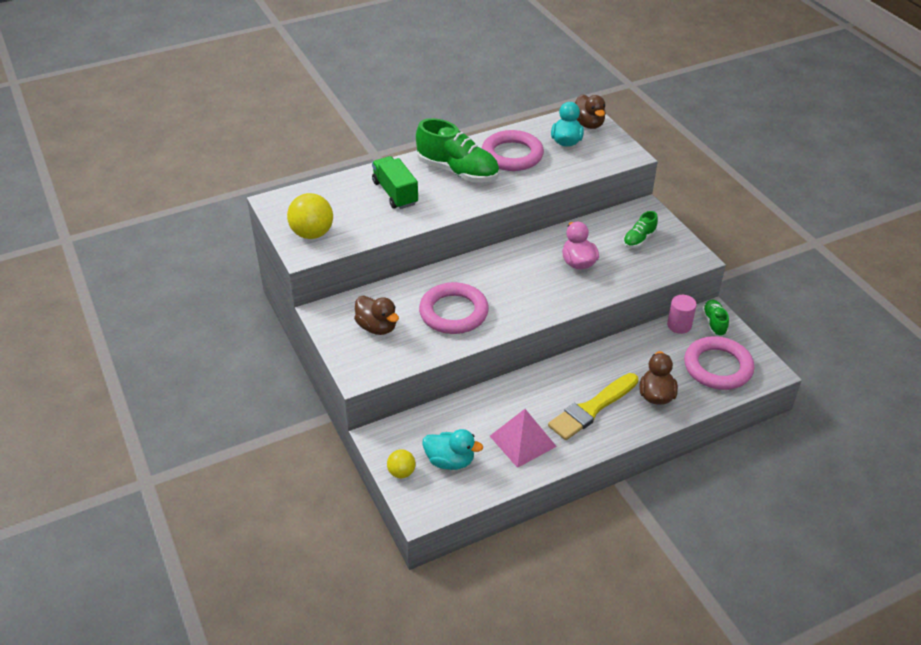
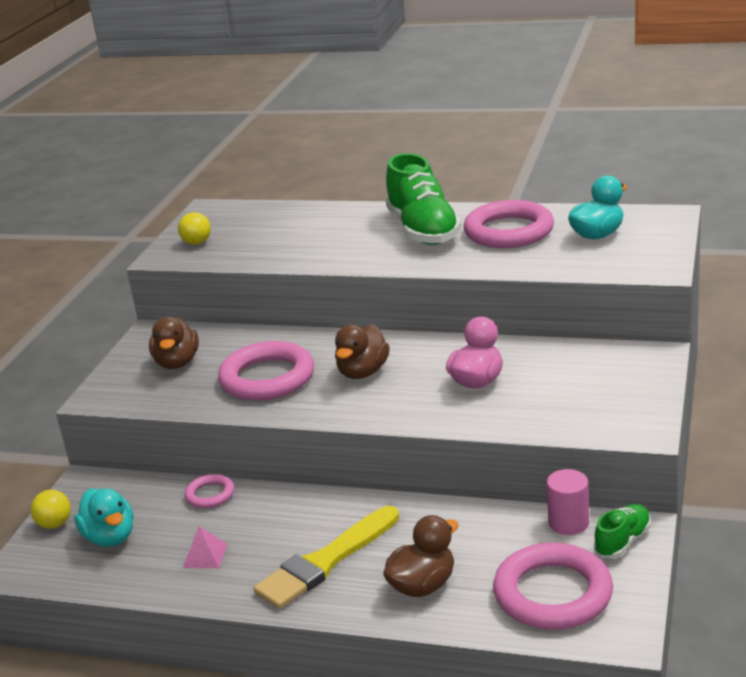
camera: 45 degrees right, 15 degrees down
(312, 233) = (197, 243): yellow ball -> yellow ball, size x0.57
(395, 193) = (327, 232): green truck -> none
(472, 404) = (210, 495): none -> pink ring
(523, 441) = (205, 556): pink pyramid -> pink pyramid, size x0.52
(588, 124) = (655, 225): brown duck -> brown duck (363, 372)
(592, 409) = (325, 561): yellow brush -> yellow brush turned 45 degrees counterclockwise
(639, 239) = (593, 384): green shoe -> none

